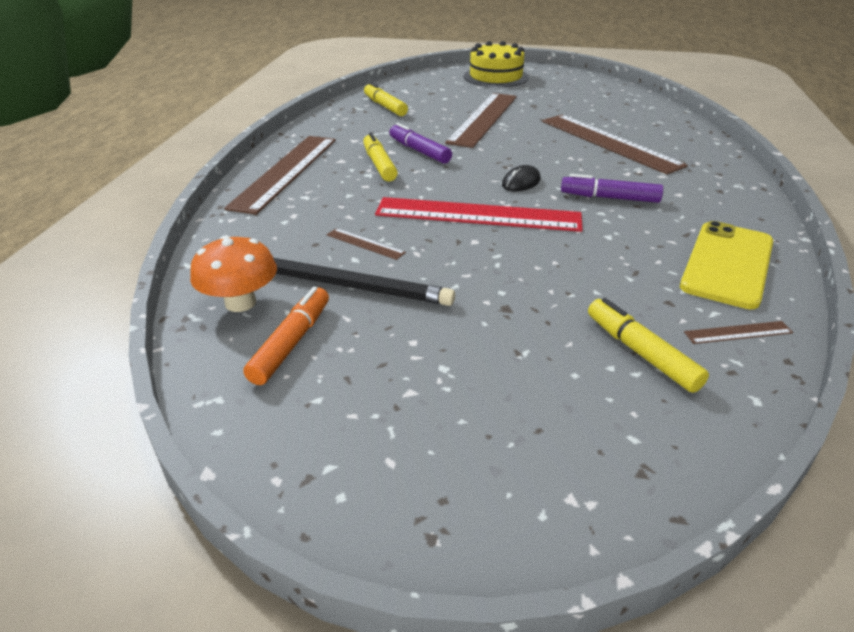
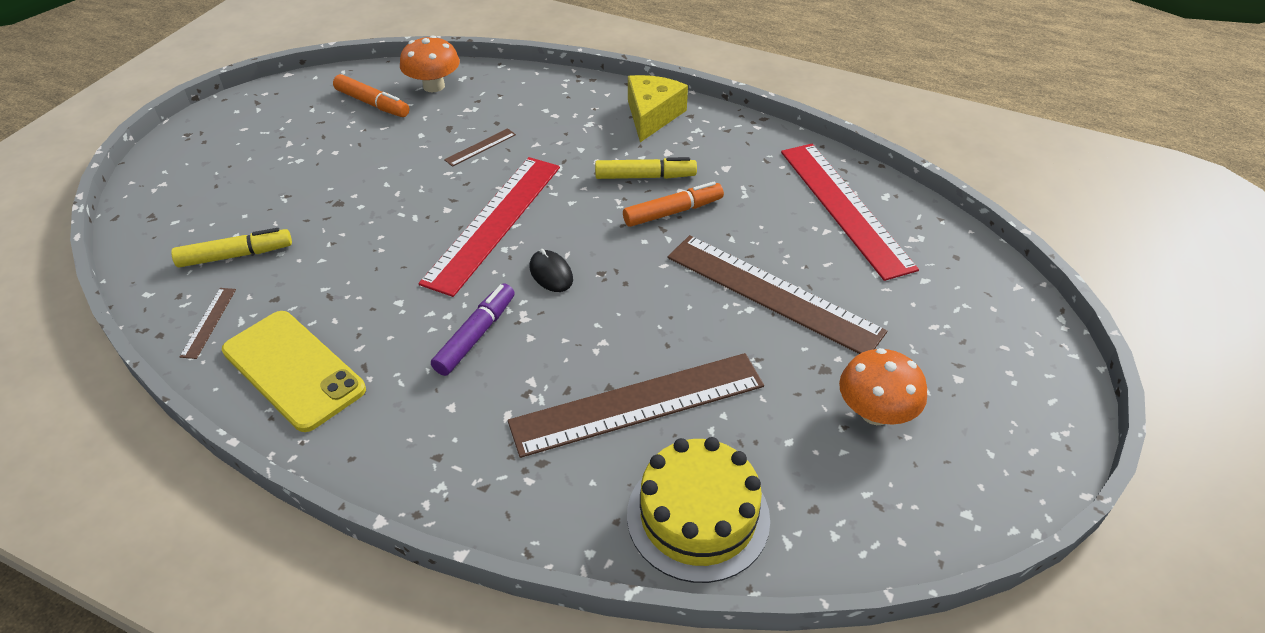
camera: 105 degrees right, 10 degrees up
(285, 172) = (652, 116): brown ruler -> yellow cheese
(350, 286) = (421, 133): black pencil -> none
(385, 106) = (844, 208): yellow marker -> red ruler
(419, 151) = (673, 212): purple marker -> orange marker
(495, 77) = (992, 363): yellow cake -> yellow cake (698, 516)
(553, 95) = (875, 412): none -> orange mushroom

